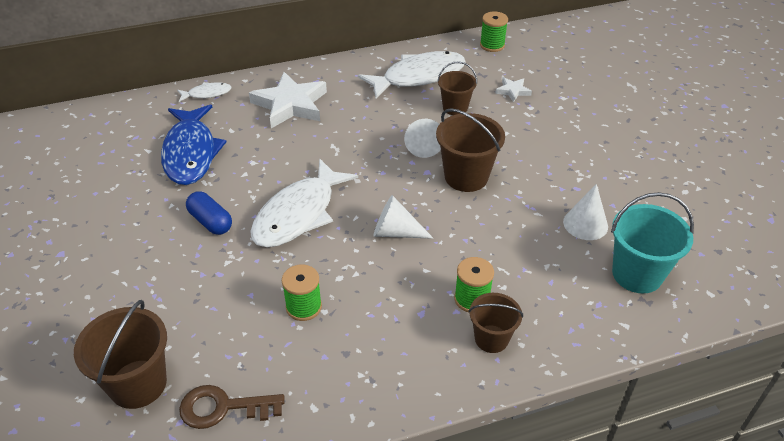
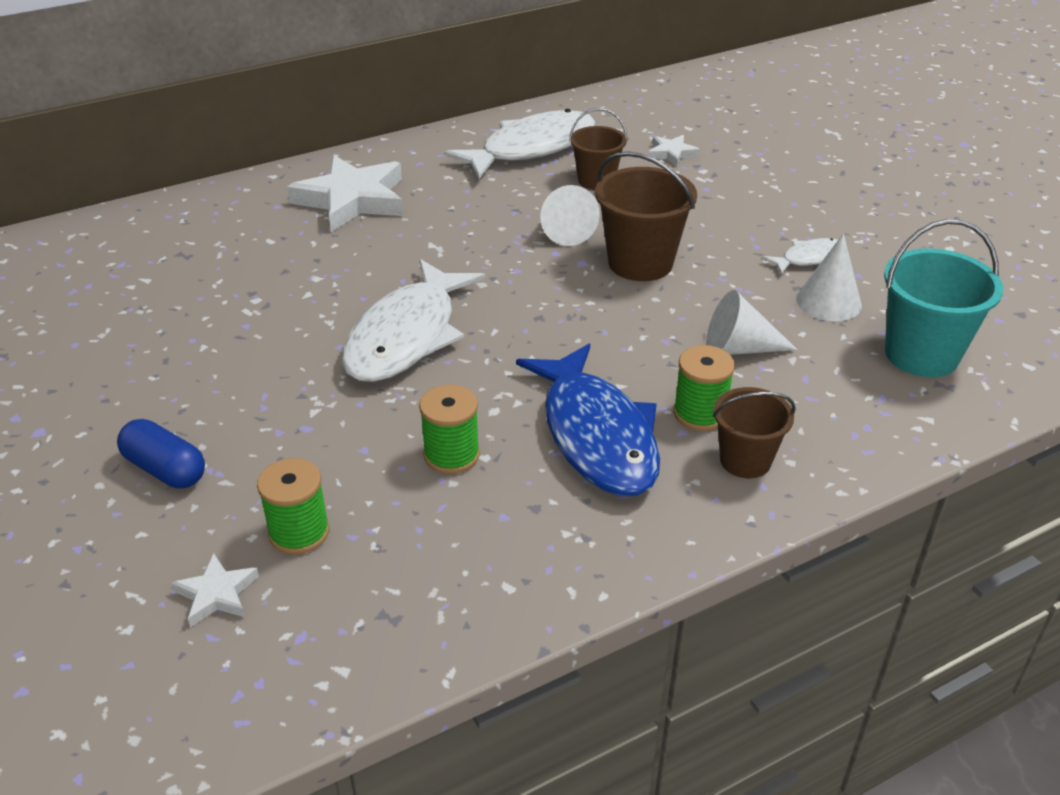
camera: 10 degrees left, 5 degrees down
(138, 384) = (217, 594): brown bucket -> white star
(190, 153) = (215, 275): blue fish -> blue fish (596, 435)
(207, 94) = (219, 198): white fish -> white fish (809, 258)
(210, 221) = (272, 361): blue capsule -> blue capsule (165, 469)
(223, 408) = (365, 607): brown key -> none
(395, 232) = (560, 342): white cone -> white cone (738, 348)
(492, 45) = (624, 102): green spool -> green spool (299, 532)

